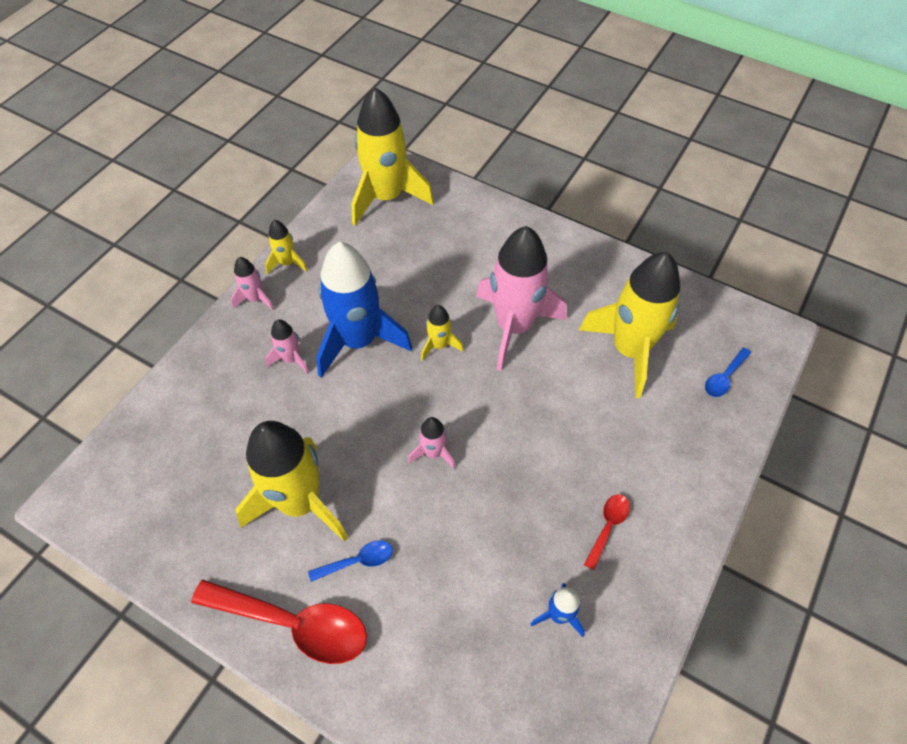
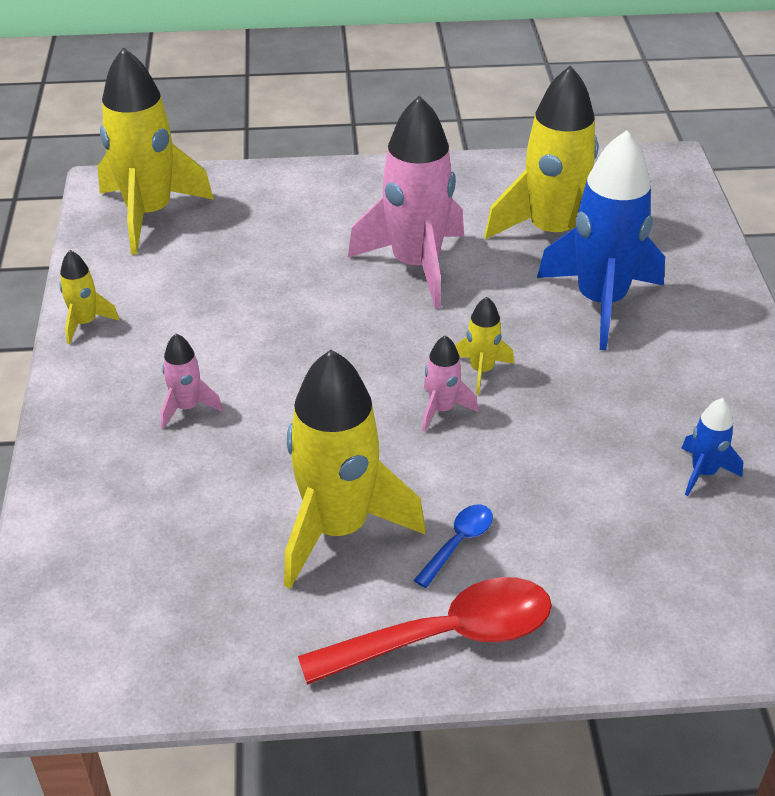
camera: 35 degrees left, 15 degrees down
(255, 299) = (79, 374): pink rocket -> none
(358, 341) = (253, 354): blue rocket -> blue rocket (600, 302)
(439, 345) = (351, 316): yellow rocket -> yellow rocket (481, 370)
(608, 526) = (675, 380): red spoon -> none
(724, 378) = (660, 215): blue spoon -> none

